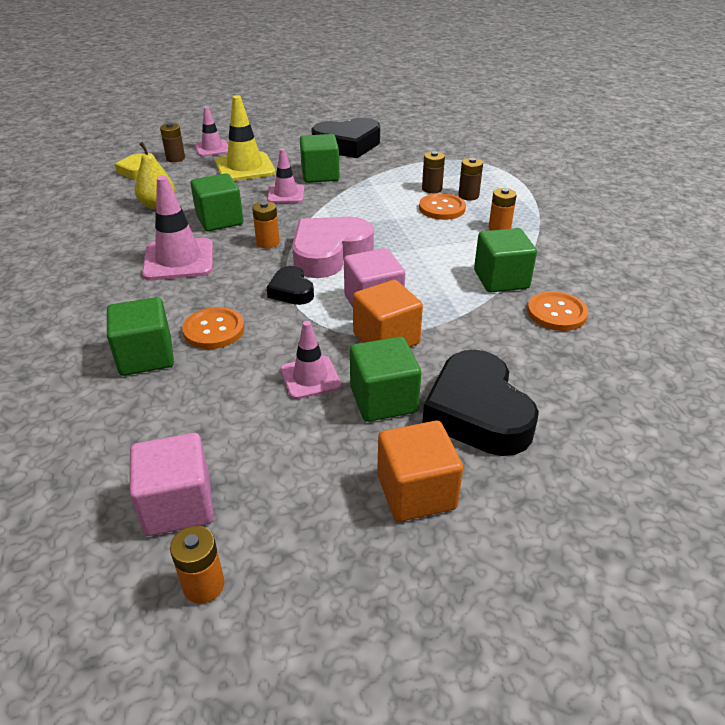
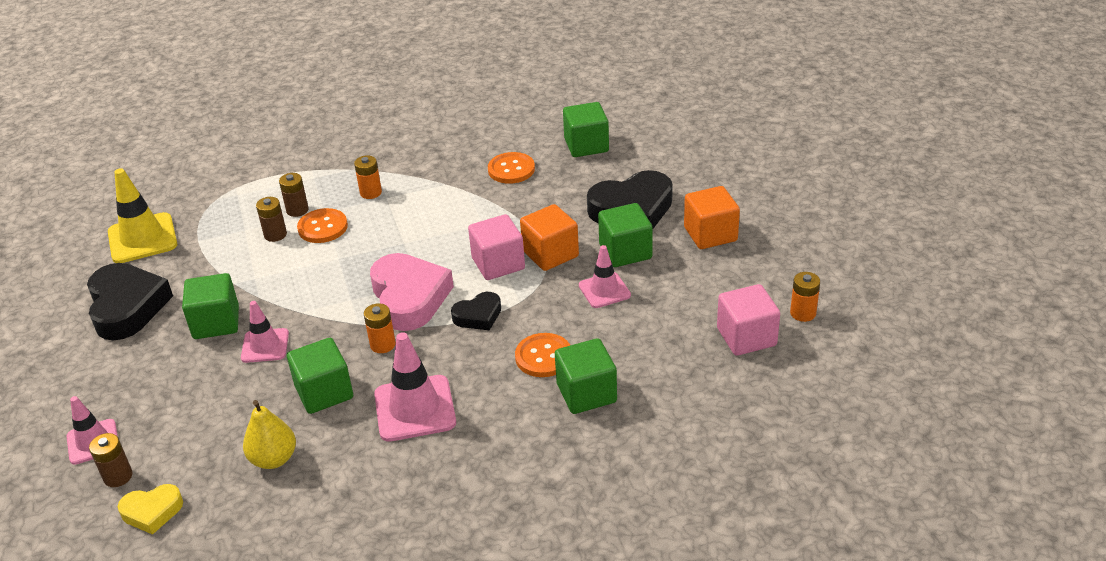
camera: 90 degrees left, 0 degrees up
(245, 167) = (173, 395): yellow traffic cone -> yellow traffic cone (142, 238)
(329, 253) = (409, 298): pink heart -> pink heart turned 150 degrees counterclockwise
(501, 279) = (461, 194): green cube -> green cube (586, 145)

